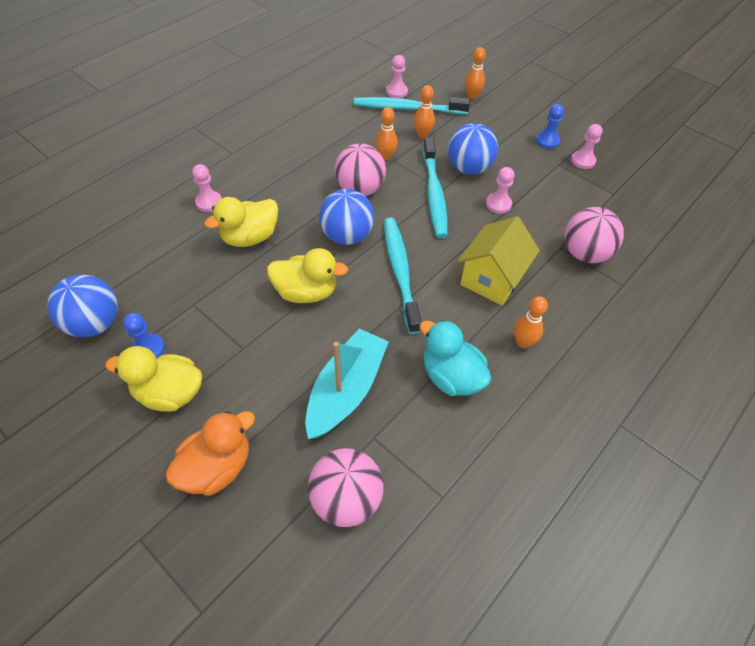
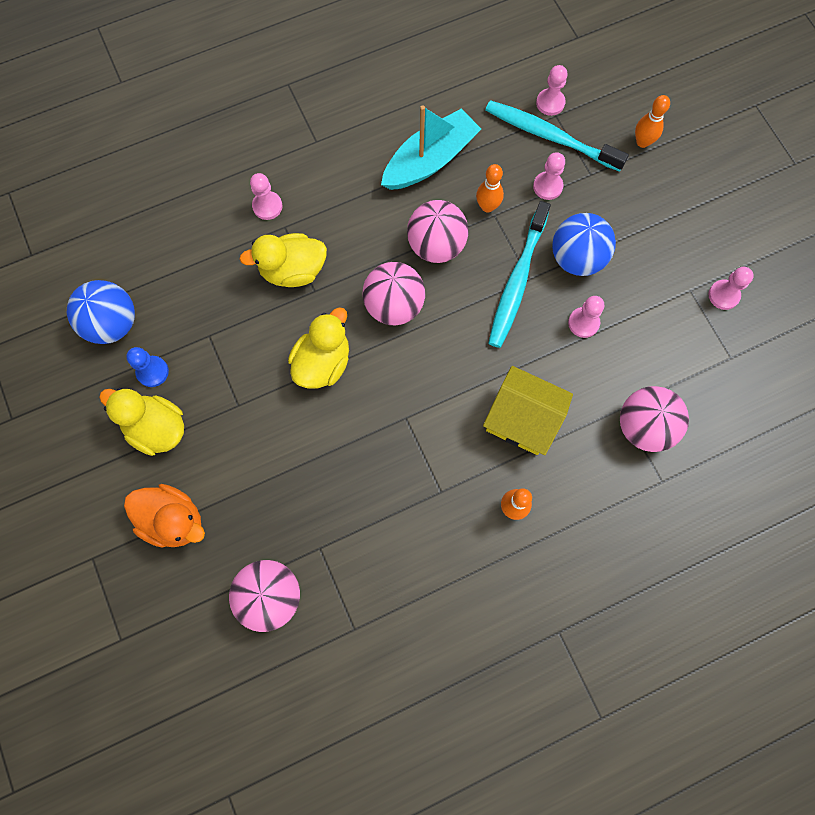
camera: 25 degrees right, 20 degrees up
(217, 467) = (173, 520): orange duck -> orange duck turned 45 degrees clockwise
(306, 292) = (323, 363): yellow duck -> yellow duck turned 90 degrees counterclockwise
(346, 390) = (315, 490): turquoise boat -> turquoise boat (430, 160)
(347, 236) = (394, 306): blue ball -> pink ball
(400, 272) = (429, 373): turquoise toothbrush -> none
(422, 135) = (547, 186): orange bowling pin -> pink pawn
(451, 377) = (421, 516): turquoise duck -> none
(492, 279) = (522, 420): yellow house -> yellow house turned 60 degrees clockwise
(547, 141) = (697, 248): blue pawn -> none

